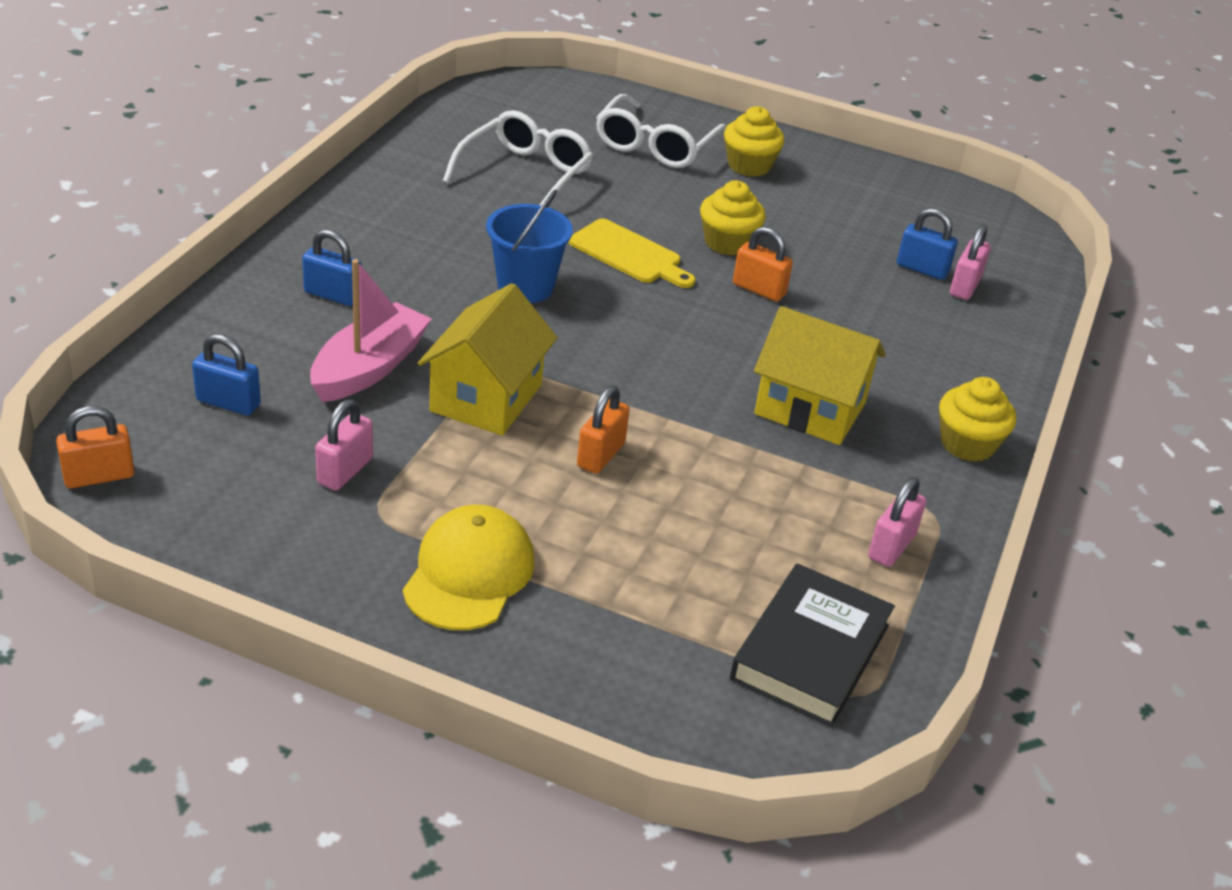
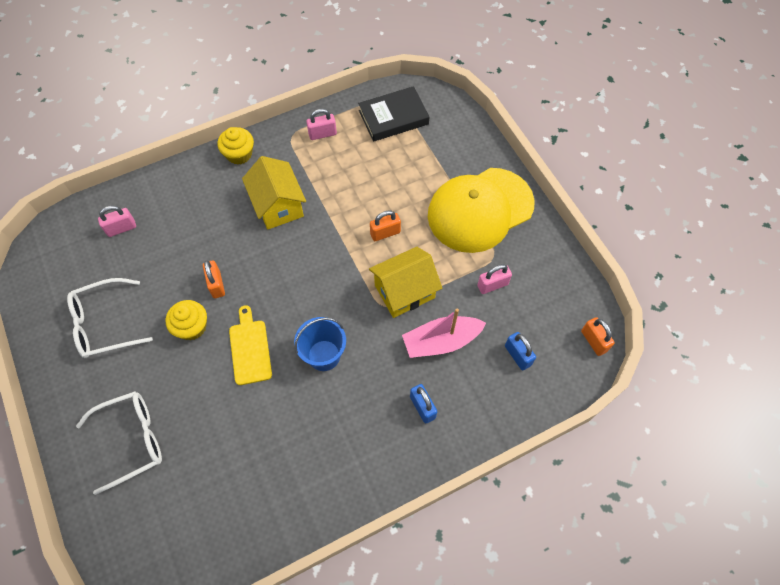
camera: 135 degrees left, 25 degrees up
(99, 476) = (594, 341): orange padlock -> orange padlock turned 45 degrees clockwise
(469, 573) = (480, 210): yellow cap -> yellow cap, size x1.69
(525, 174) = (235, 457): white glasses -> white glasses (104, 324)
(749, 165) = (103, 385): yellow cupcake -> none
(922, 269) = (124, 251): blue padlock -> none

